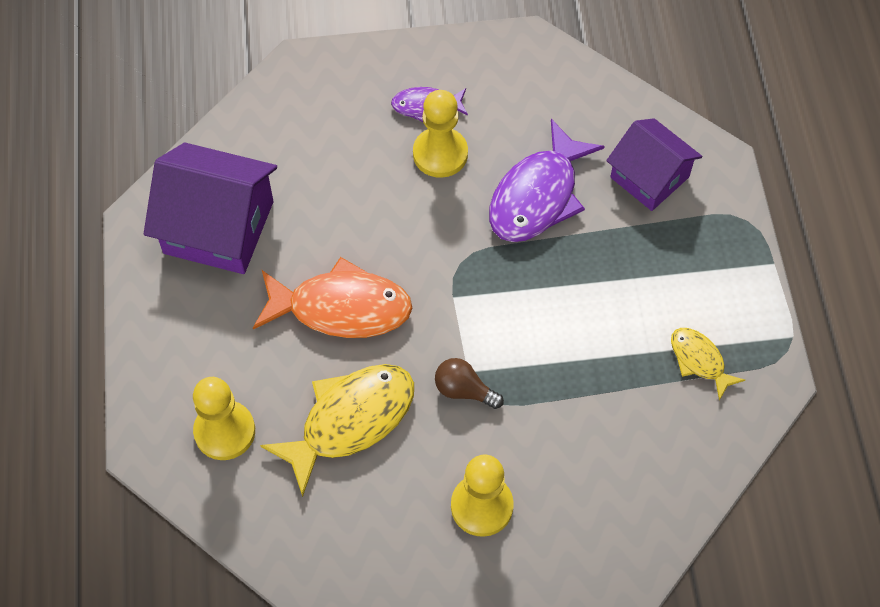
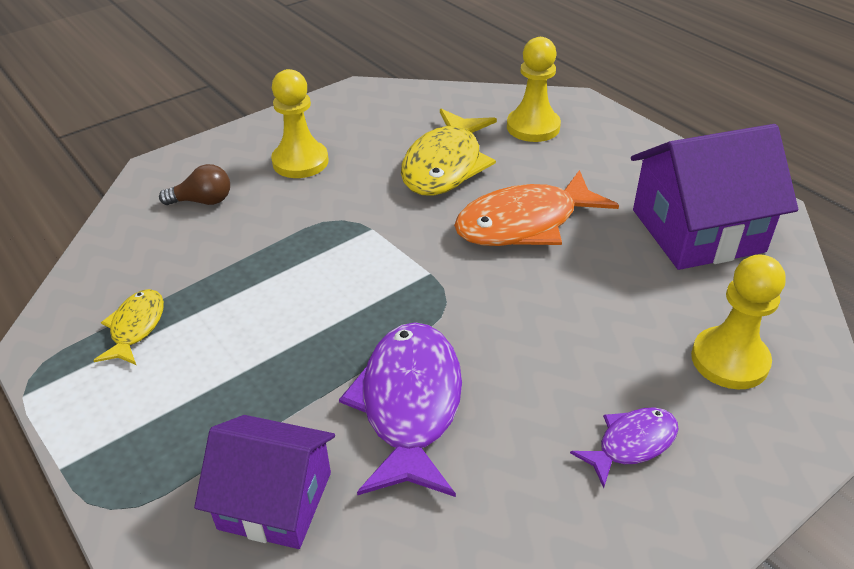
camera: 150 degrees right, 20 degrees down
(440, 154) = (561, 395): yellow pawn -> yellow pawn (729, 360)
(464, 390) = (366, 216): brown light bulb -> brown light bulb (203, 201)
(699, 361) = (136, 327): yellow fish -> yellow fish turned 105 degrees counterclockwise

